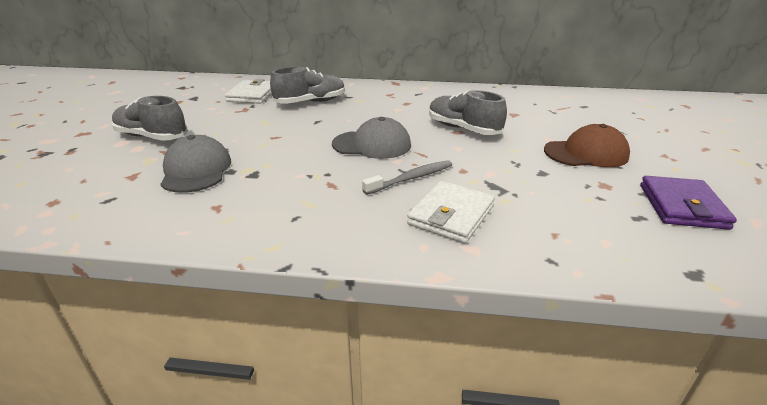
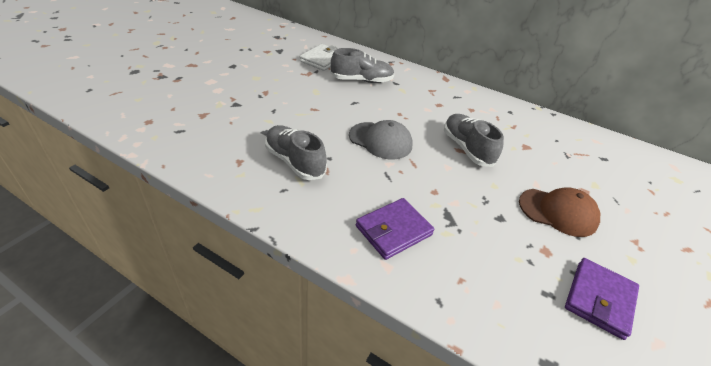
camera: 20 degrees right, 10 degrees up
(152, 137) = (232, 82): grey shoe -> grey shoe (294, 162)
(196, 170) = (244, 123): grey cap -> none
(411, 178) = (388, 185): grey toothbrush -> none
(451, 215) = (393, 230): white wallet -> purple wallet

